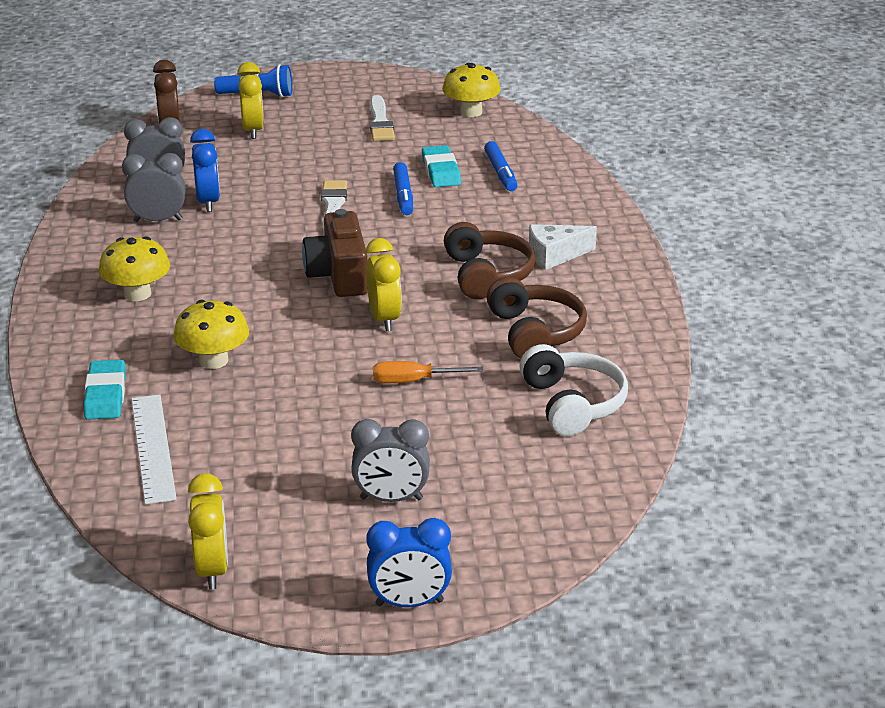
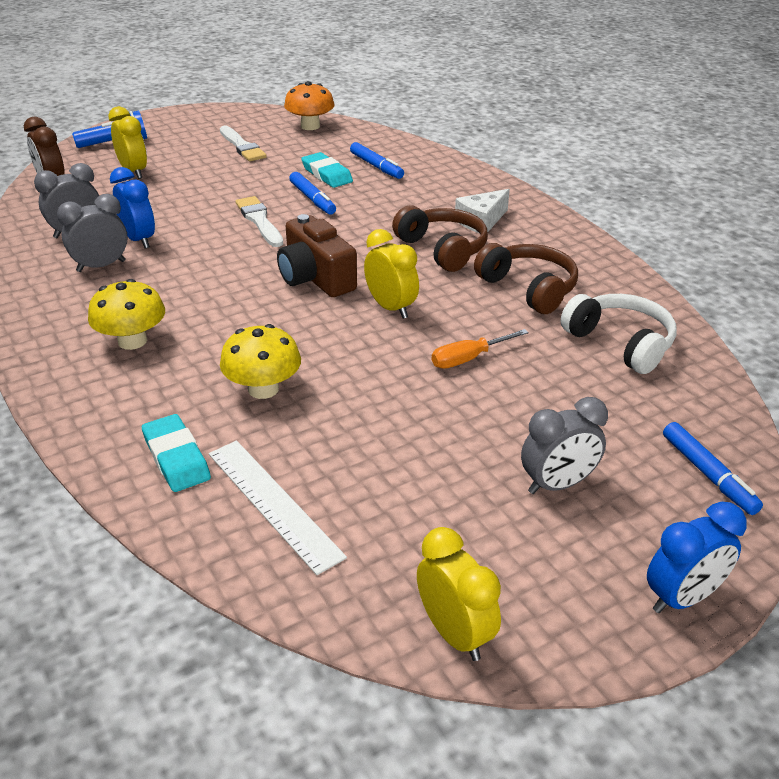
camera: 25 degrees left, 5 degrees up
(471, 112) = (310, 126): yellow mushroom -> orange mushroom
(532, 529) = (708, 474): none -> blue marker

